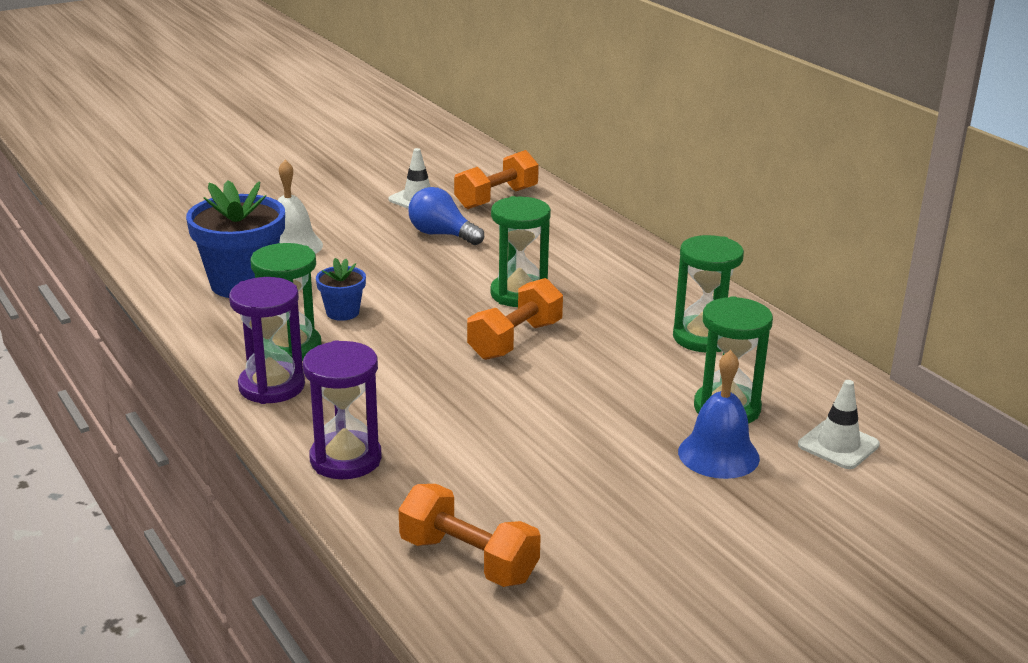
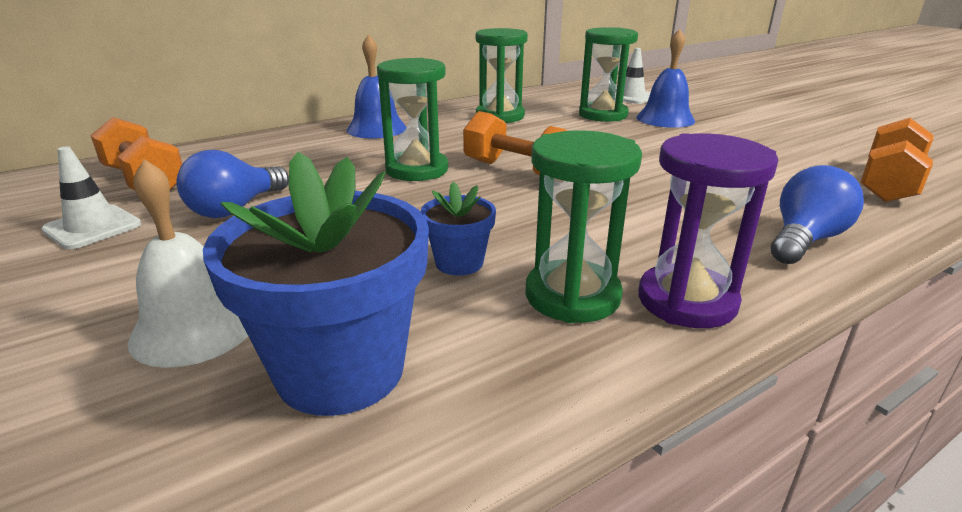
camera: 90 degrees left, 0 degrees up
(345, 459) = (804, 240): purple hourglass -> blue light bulb
(640, 271) = (376, 129): none -> blue bell

